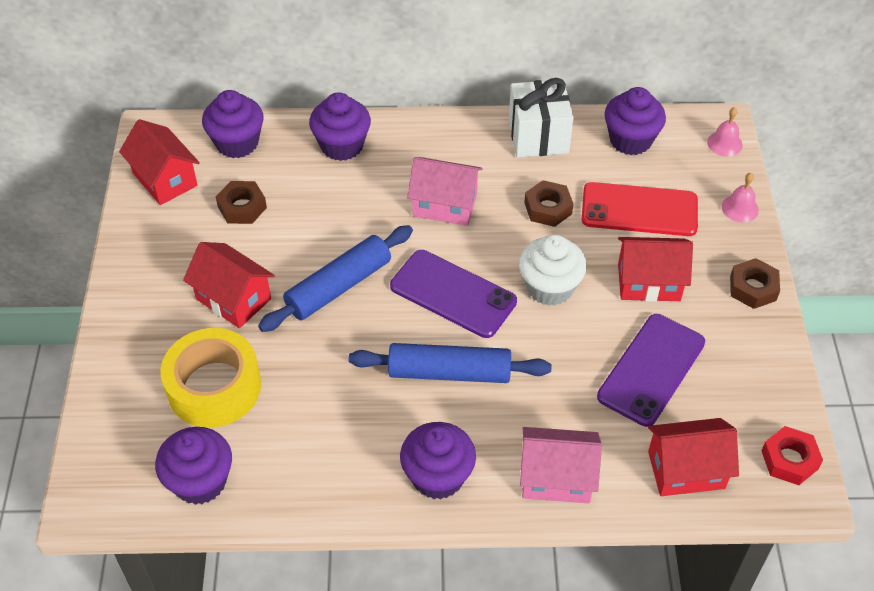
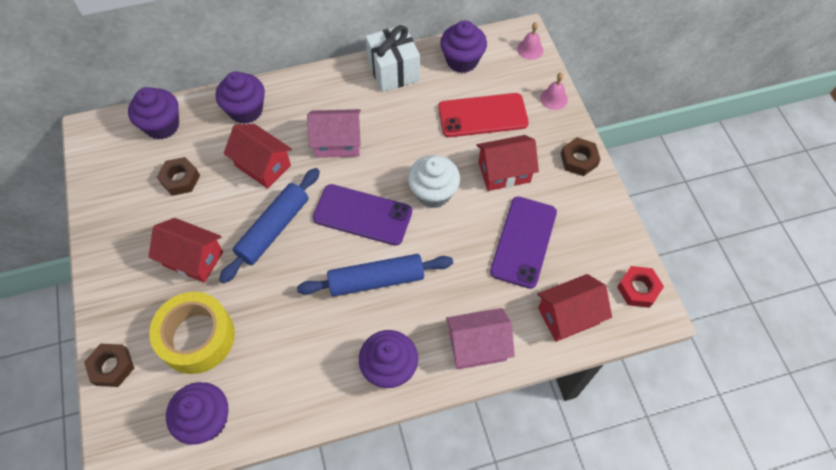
camera: 15 degrees left, 10 degrees up
(165, 179) = (111, 169): red house -> red house (263, 165)
(548, 208) = (415, 129): brown nut -> brown nut (112, 367)

